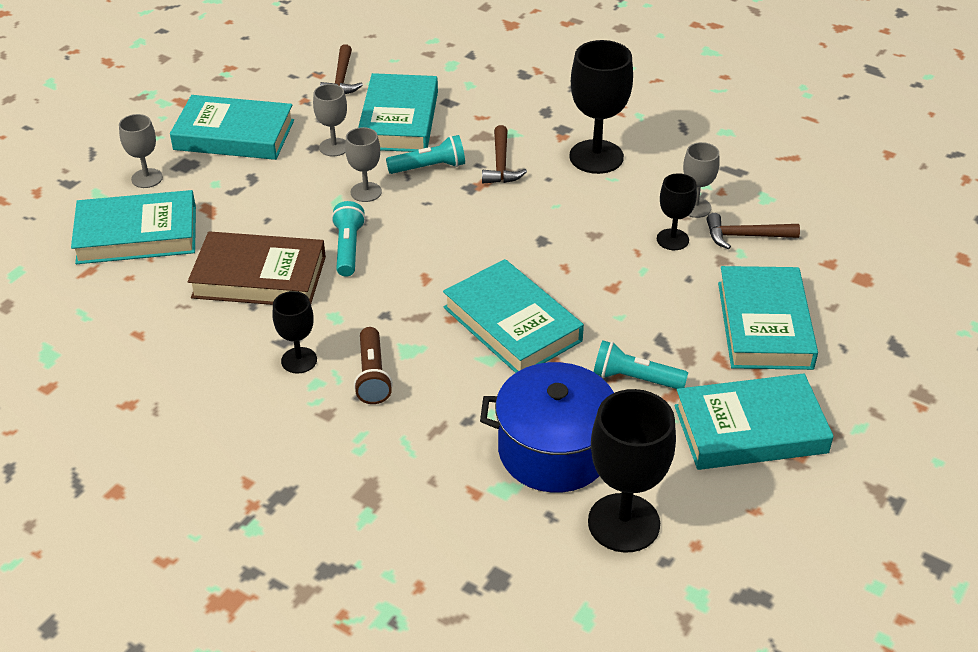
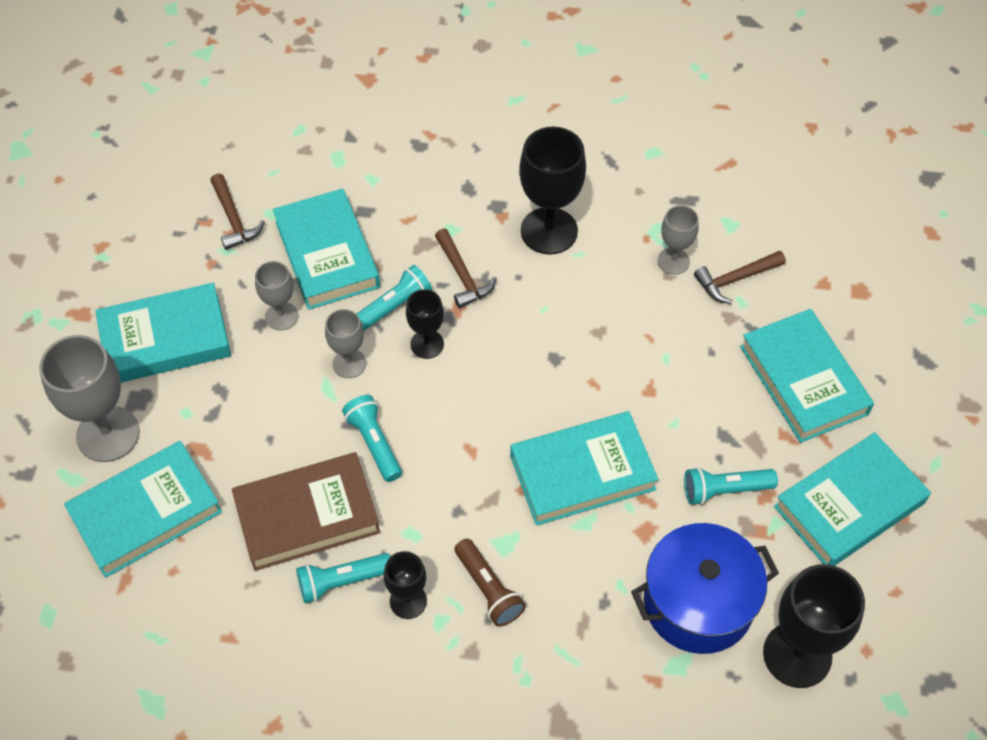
camera: 25 degrees left, 15 degrees up
(147, 178) = (108, 434): grey goblet -> grey goblet, size x1.79
(255, 329) = (342, 581): none -> turquoise flashlight
(512, 324) = (582, 472): turquoise book -> turquoise book turned 45 degrees counterclockwise
(672, 239) = (673, 309): black goblet -> black goblet (427, 344)

